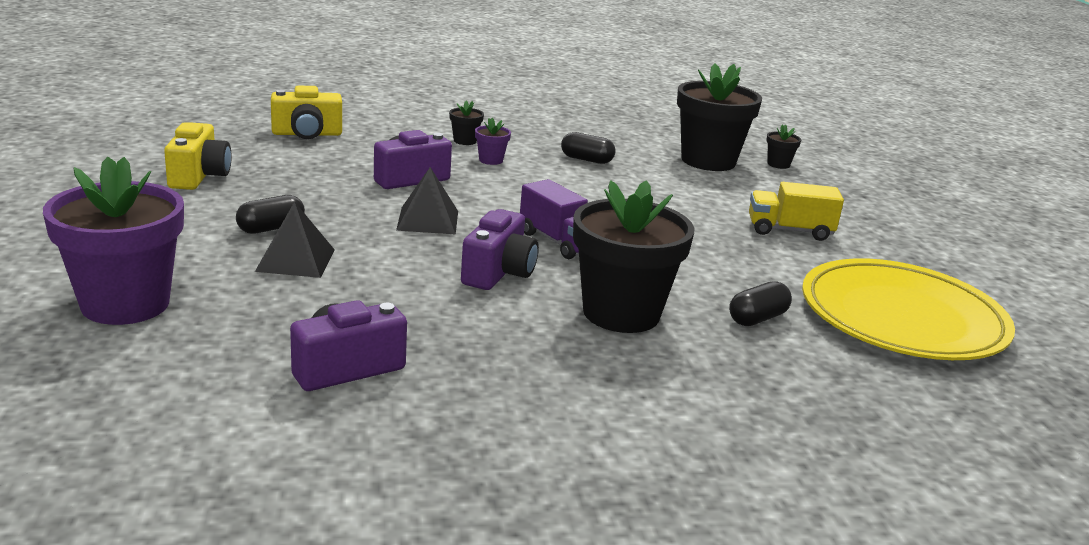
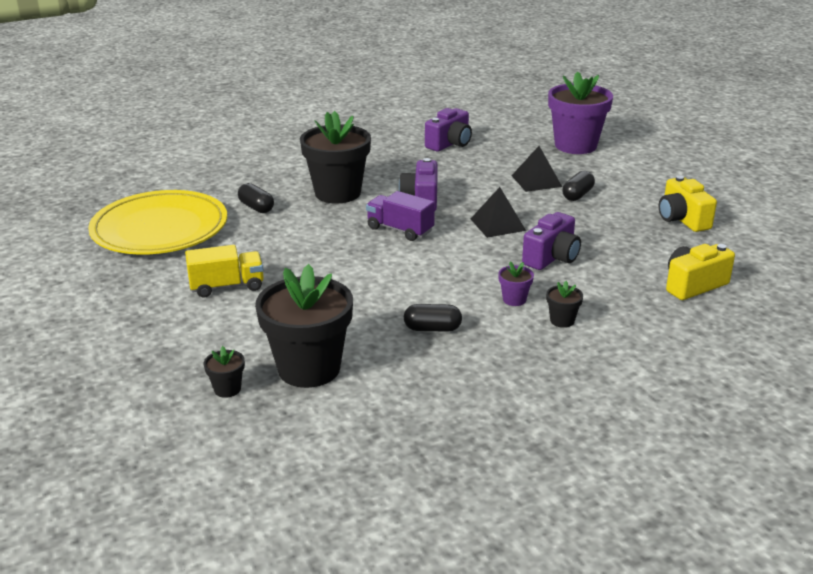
camera: 165 degrees right, 5 degrees up
(757, 318) = (256, 207): black capsule -> black capsule turned 75 degrees counterclockwise

